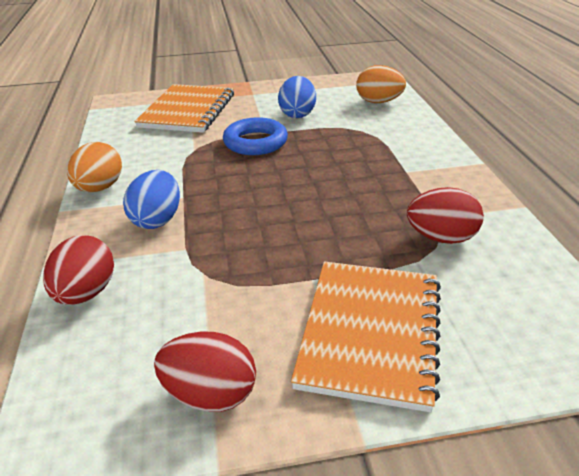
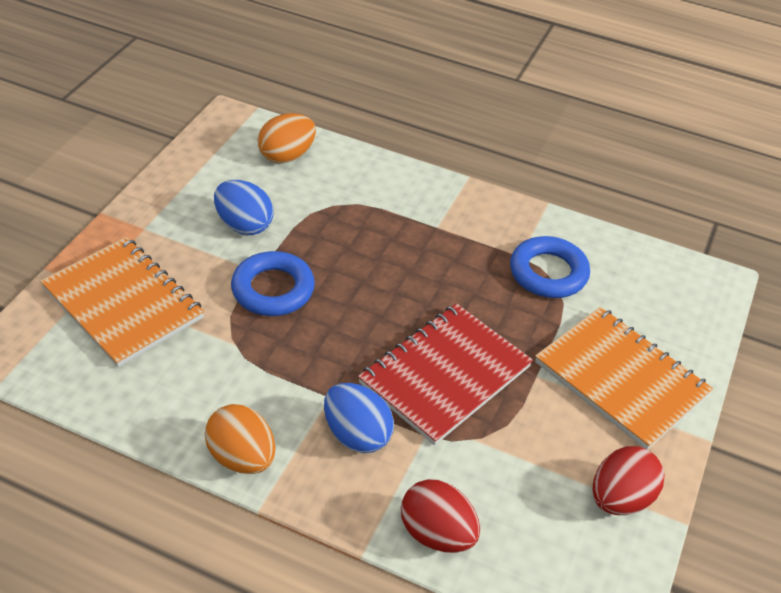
camera: 60 degrees left, 10 degrees up
(257, 233) = (445, 375): none -> red notebook
(441, 238) = (548, 273): red egg -> blue ring

